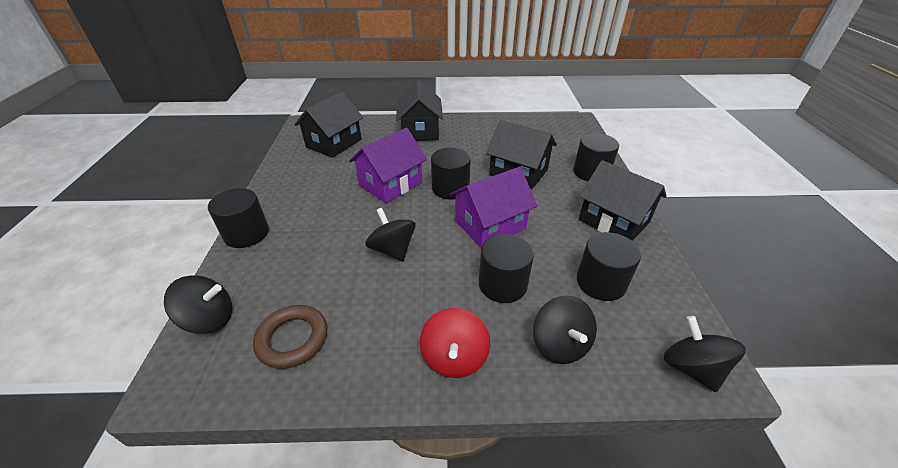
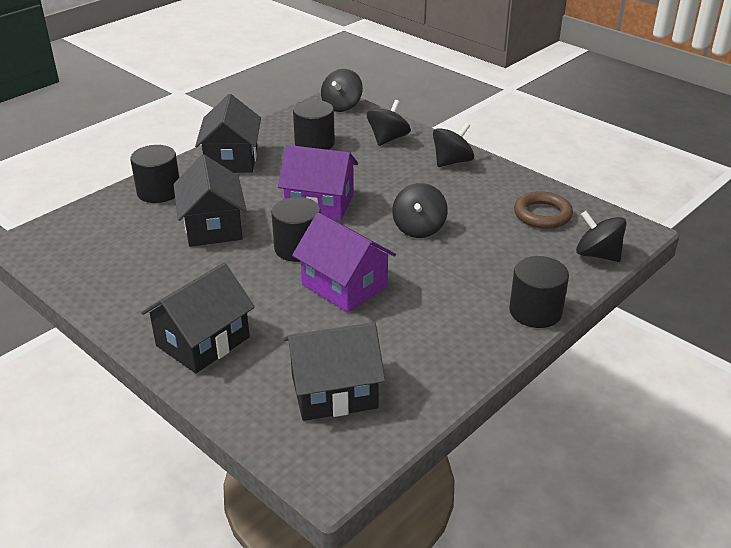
camera: 135 degrees left, 5 degrees down
(391, 184) = (344, 285): purple house -> purple house turned 45 degrees clockwise
(454, 357) = (452, 162): red spinning top -> black spinning top
(502, 284) = (374, 172): black cylinder -> none

